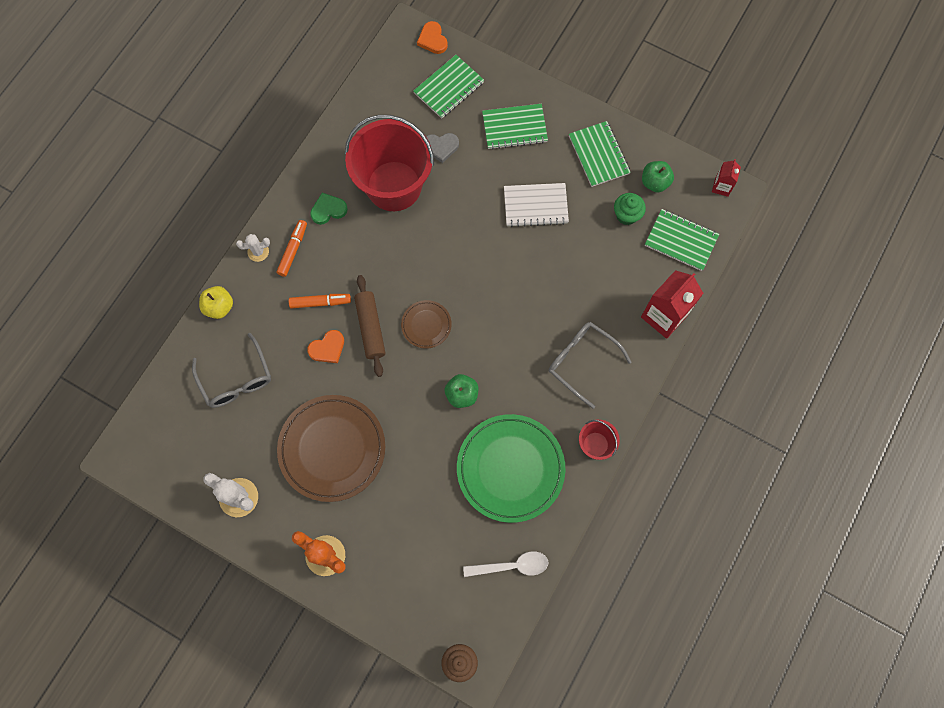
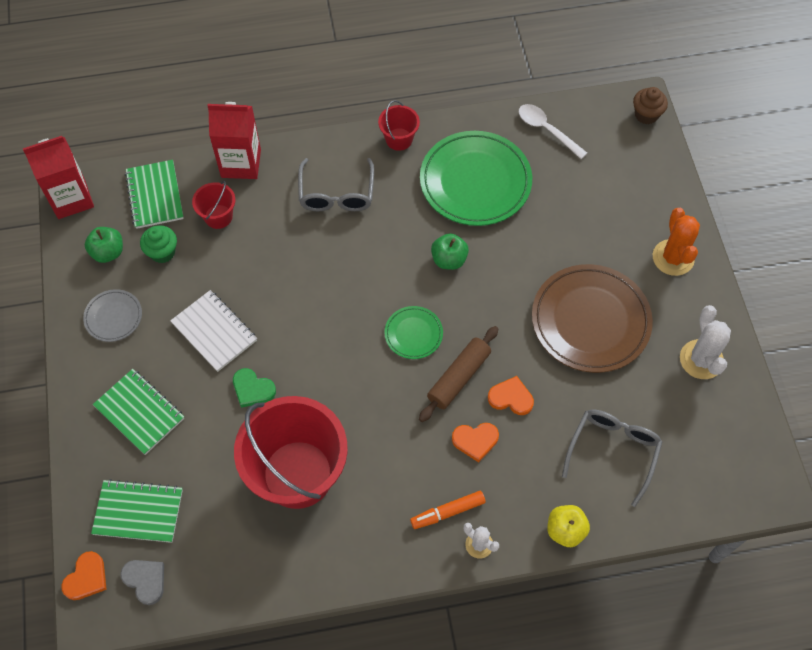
camera: 130 degrees left, 10 degrees down
(320, 302) = (475, 441): orange marker -> orange heart
(328, 210) = (376, 515): green heart -> green heart (253, 389)
(426, 325) = (413, 334): brown plate -> green plate
(441, 147) = (217, 464): grey heart -> grey heart (145, 580)
(598, 155) = (113, 317): green notebook -> grey plate
(628, 269) = (218, 216): none -> red bucket
(721, 187) = (71, 199): red carton -> red carton, size x1.91

